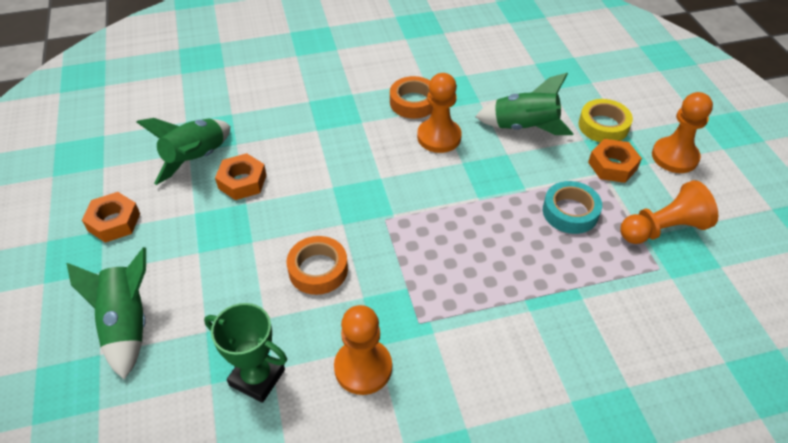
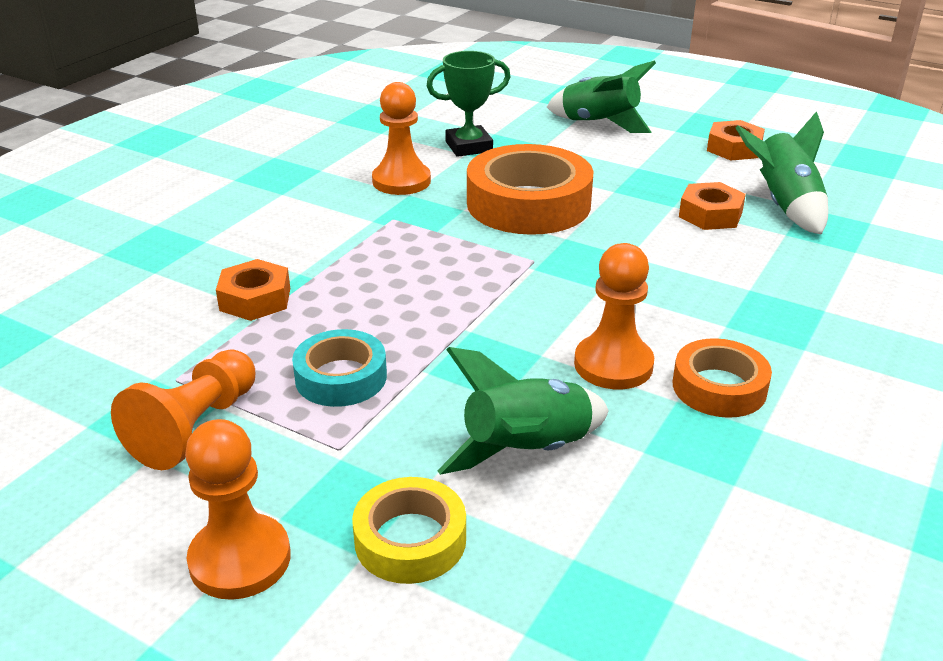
camera: 135 degrees right, 15 degrees down
(318, 269) = (528, 204): orange tape -> orange tape, size x1.78
(612, 166) = (335, 475): orange nut -> orange nut (255, 299)

